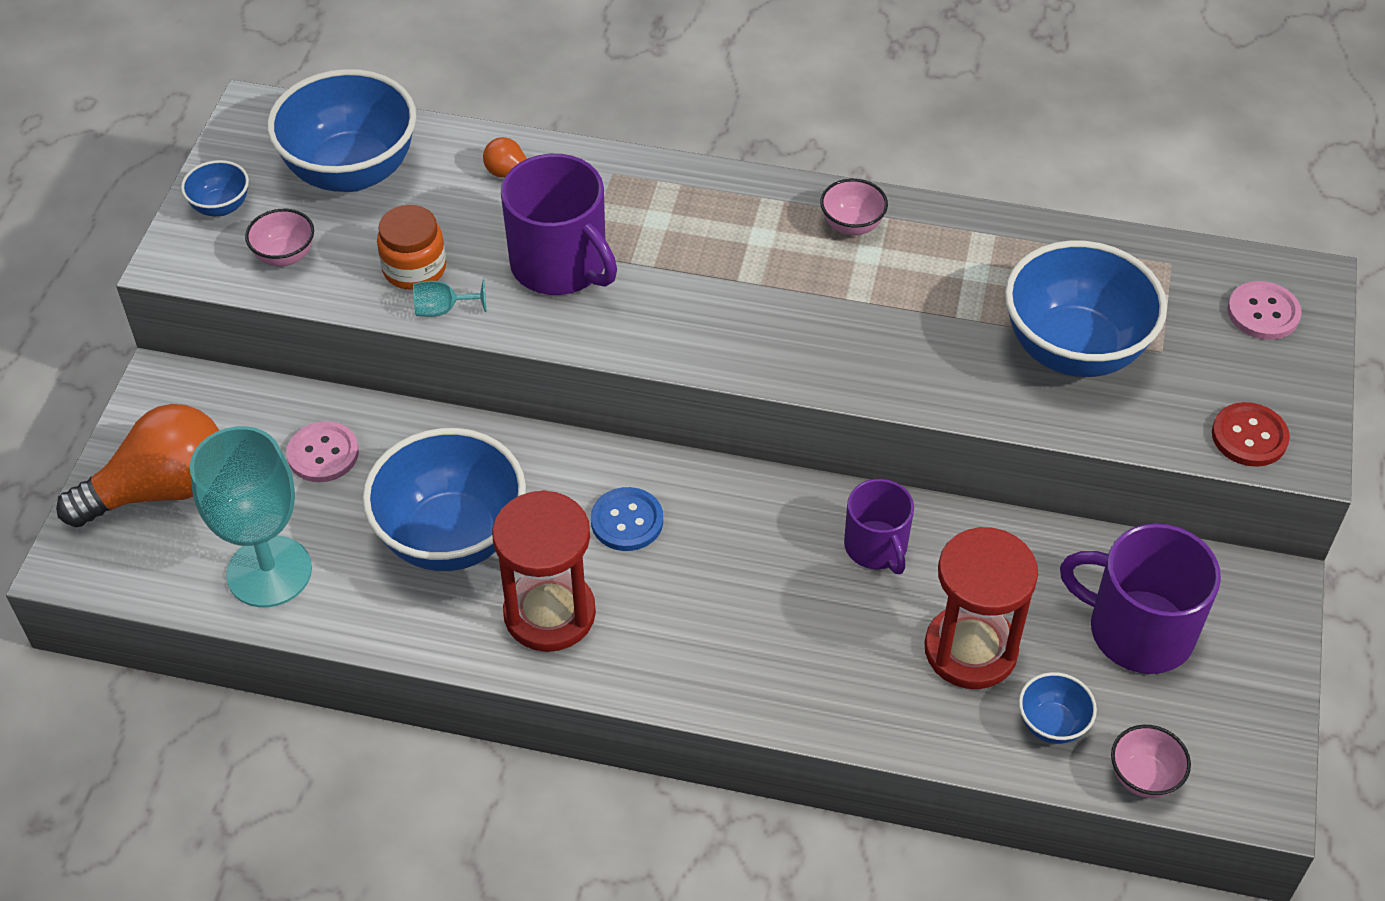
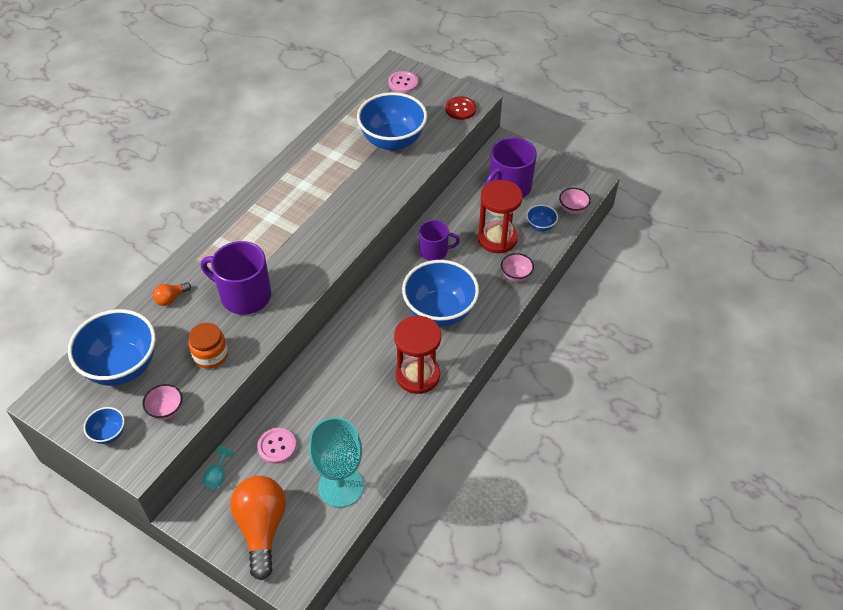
camera: 70 degrees left, 0 degrees up
(443, 309) = (246, 349): turquoise goblet -> turquoise goblet (217, 476)
(452, 537) = (356, 403): blue bowl -> blue bowl (440, 311)
(560, 265) = (244, 295): purple mug -> purple mug turned 135 degrees counterclockwise
(627, 521) = (380, 332): blue button -> none
(852, 225) = (283, 185): pink bowl -> pink bowl (516, 275)

